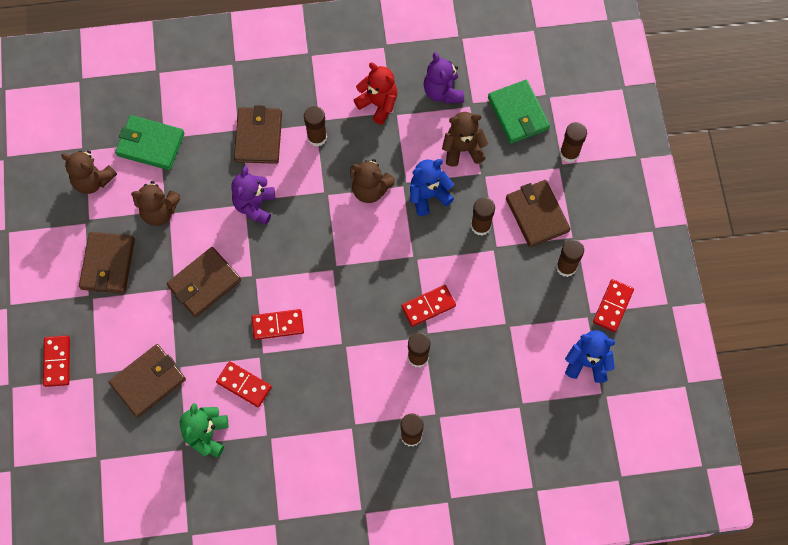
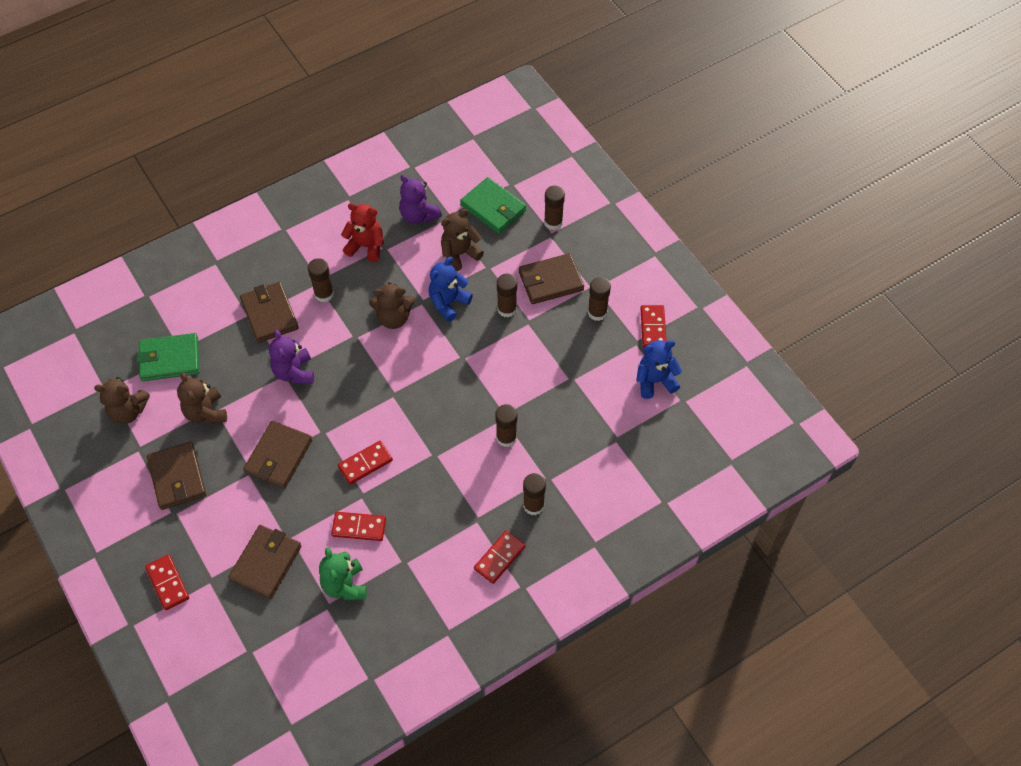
camera: 25 degrees left, 10 degrees down
(159, 211) = (206, 412): brown teddy bear -> brown teddy bear turned 90 degrees clockwise
(428, 306) = (494, 392): red domino -> red domino (499, 558)
(537, 215) = (551, 281): brown wallet -> brown wallet turned 60 degrees counterclockwise

